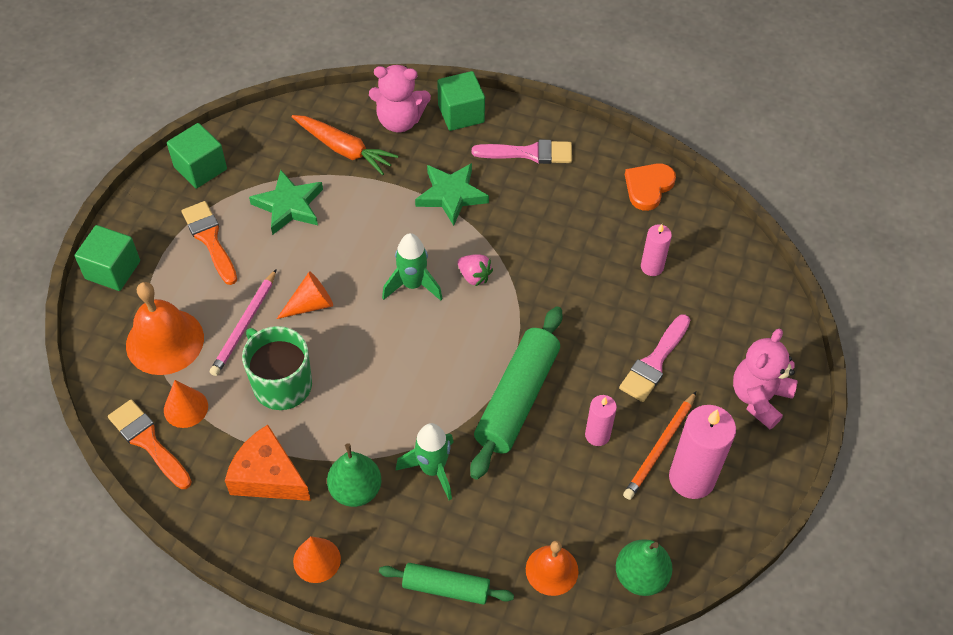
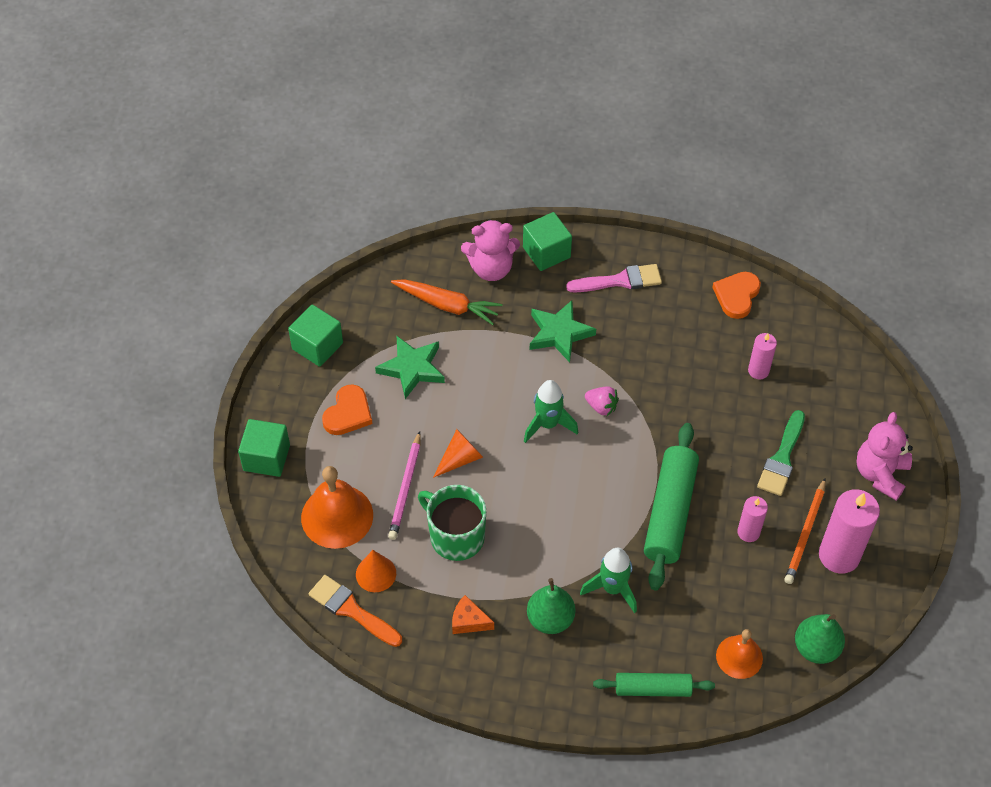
camera: 10 degrees left, 0 degrees up
(210, 239) = (348, 413): orange brush -> orange heart
(268, 476) = (468, 621): orange cheese -> orange cheese, size x0.57
(317, 560) = (534, 686): orange cone -> none
(654, 362) = (782, 458): pink brush -> green brush

